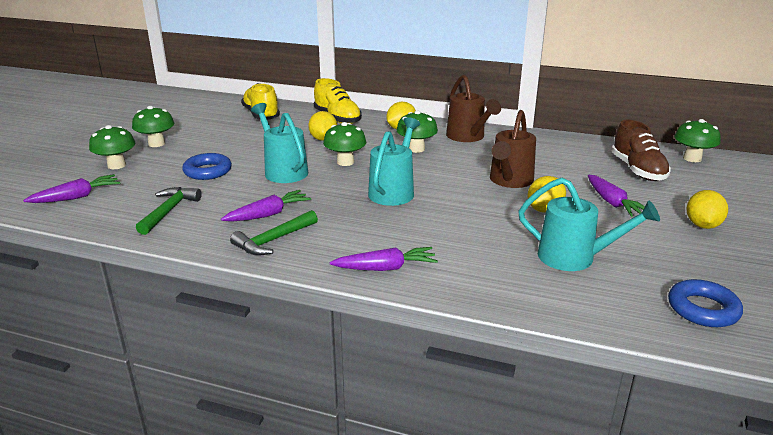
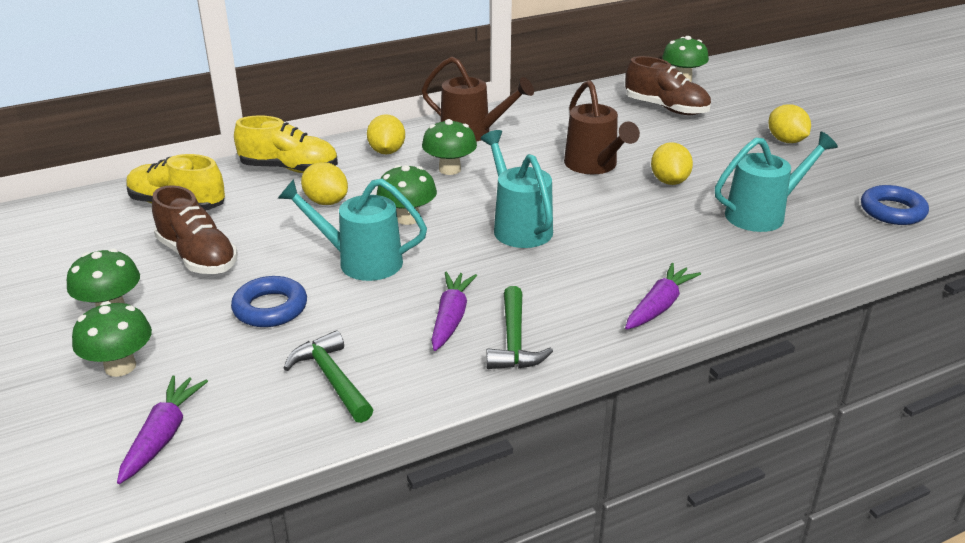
camera: 45 degrees left, 5 degrees up
(225, 138) = (197, 257): none -> brown shoe
(612, 203) = (701, 149): purple carrot -> none

